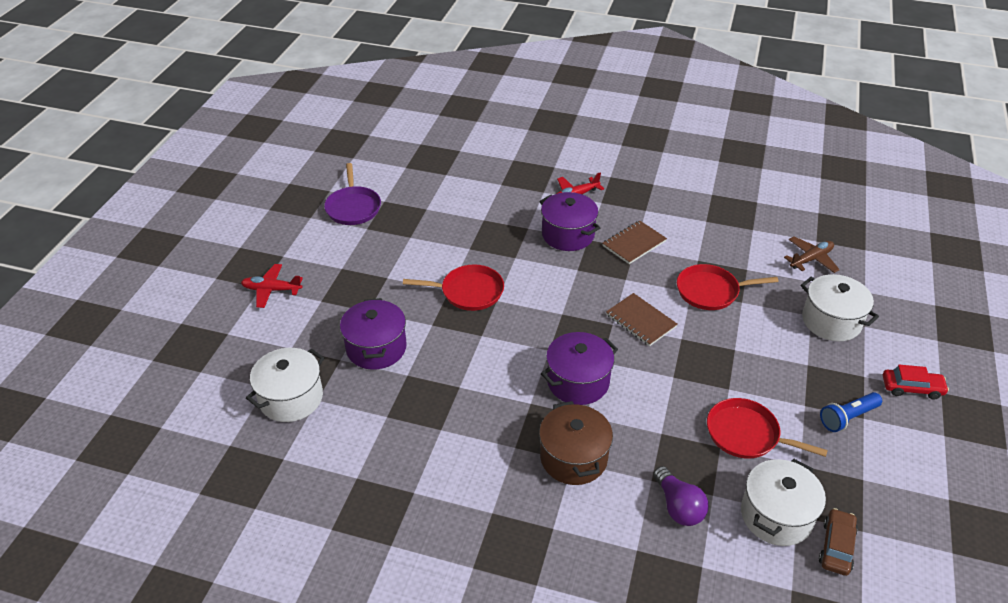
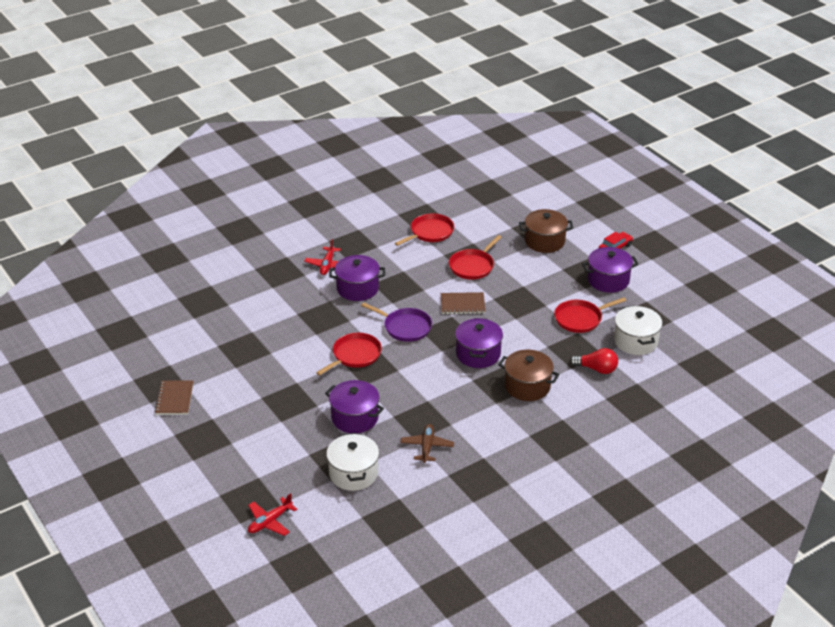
camera: 50 degrees left, 5 degrees down
(272, 290) = (241, 438): red plane -> red plane (270, 521)
(353, 207) = (204, 362): purple pan -> purple pan (405, 327)
(634, 243) = (399, 269): brown notebook -> brown notebook (174, 399)
(678, 506) = (596, 369): purple light bulb -> red light bulb
(717, 230) = (430, 232): none -> red pan
(811, 259) = (494, 217): brown plane -> brown plane (427, 447)
(831, 321) = (544, 241): white pot -> brown pot
(836, 547) = (671, 334): brown car -> none
(847, 418) = (608, 280): blue flashlight -> purple pot

